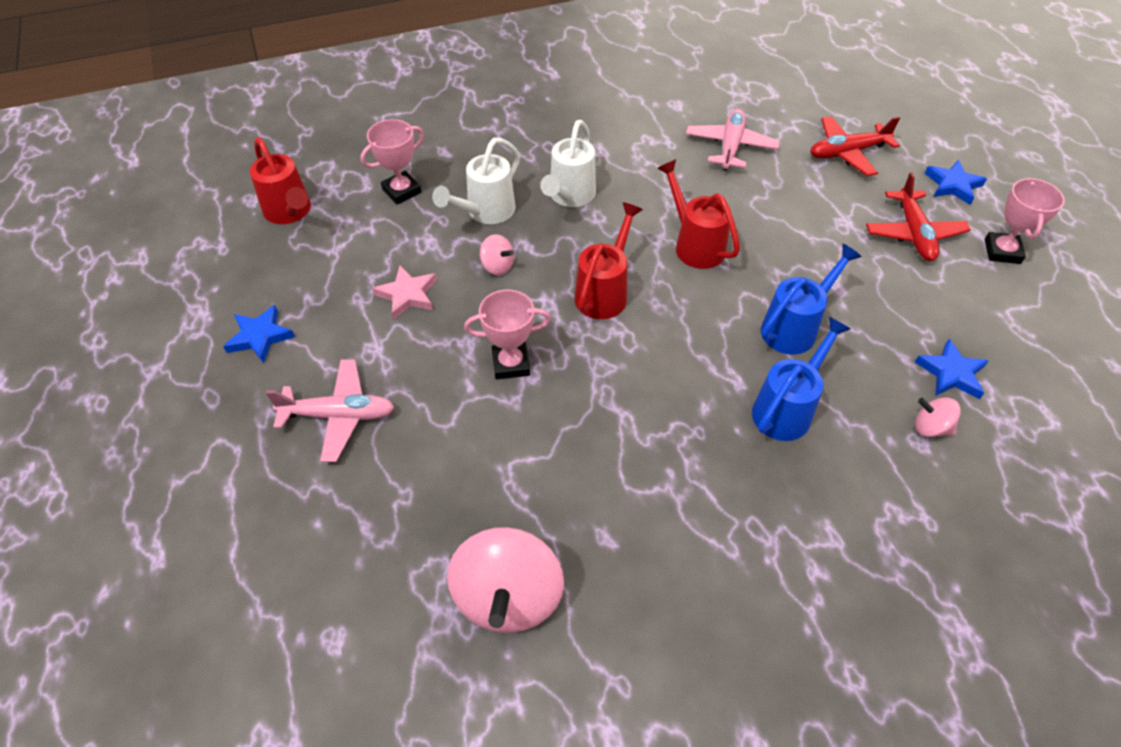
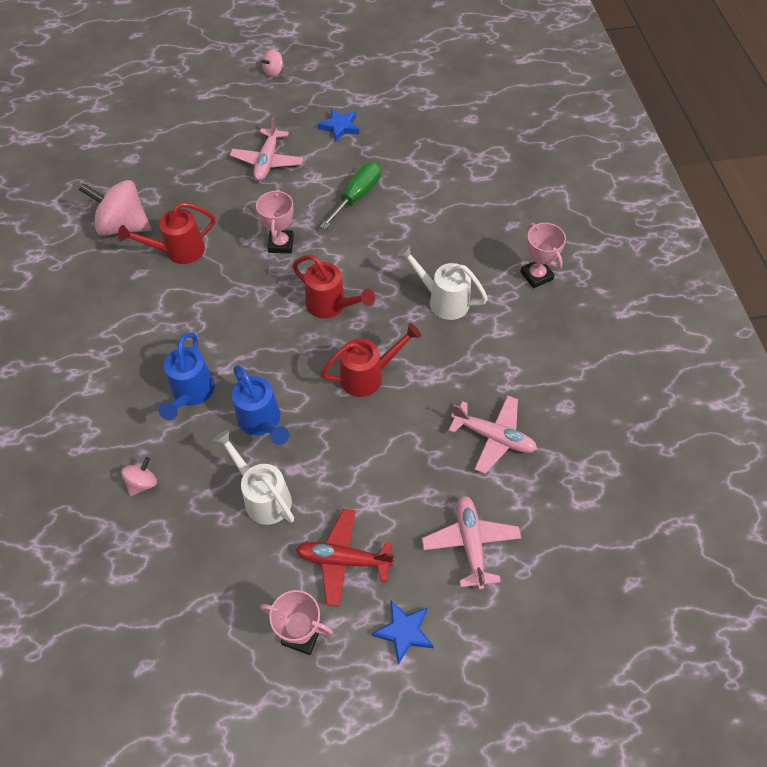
camera: 100 degrees right, 5 degrees up
(290, 212) = (453, 138): red watering can -> red watering can (179, 251)
(401, 191) = (466, 197): pink trophy -> pink trophy (536, 276)
(407, 295) = (357, 196): pink star -> green screwdriver
(486, 212) = (433, 245): white watering can -> white watering can (263, 497)
(497, 266) = (373, 246): pink spinning top -> pink spinning top (274, 72)
(786, 409) = (191, 393): blue watering can -> blue watering can turned 45 degrees clockwise
(847, 152) = (470, 543): red plane -> pink plane
(951, 373) = (183, 521): blue star -> none

